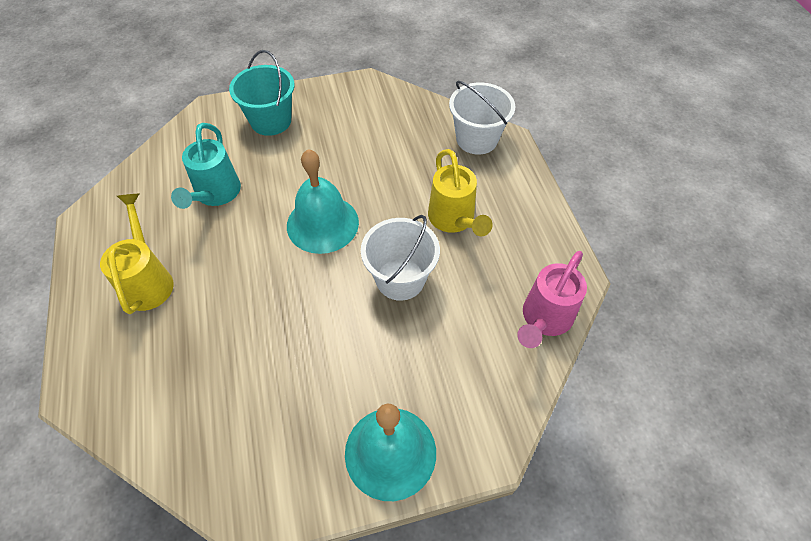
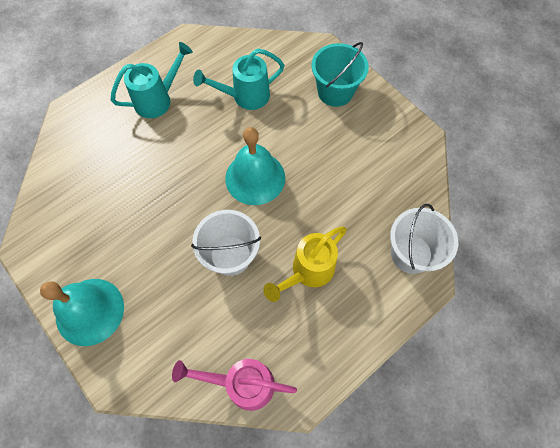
camera: 65 degrees right, 10 degrees up
(148, 280) = (158, 100): yellow watering can -> turquoise watering can

